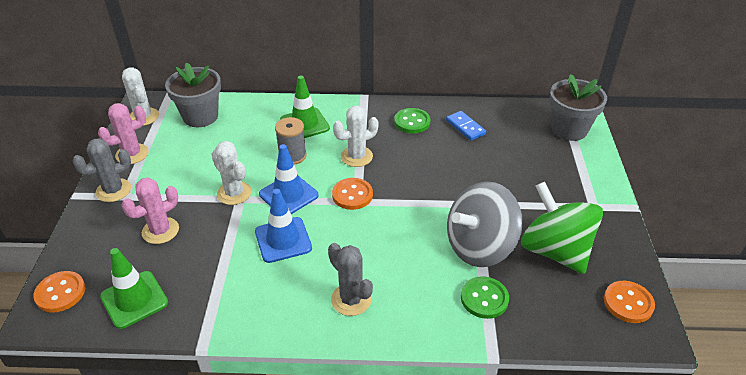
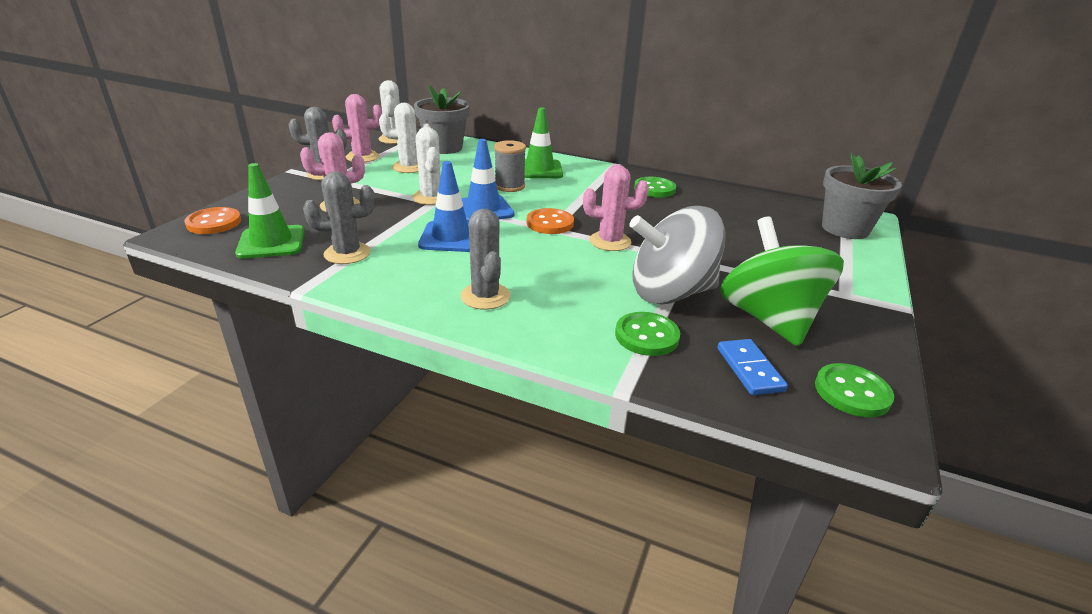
camera: 20 degrees right, 10 degrees down
(210, 290) = (347, 253): none -> grey cactus
(356, 156) = (575, 199): white cactus -> white cactus (409, 167)
(410, 202) = (610, 241): none -> pink cactus
(465, 127) = (714, 203): blue domino -> blue domino (750, 369)
(628, 303) = (852, 392): orange button -> green button

